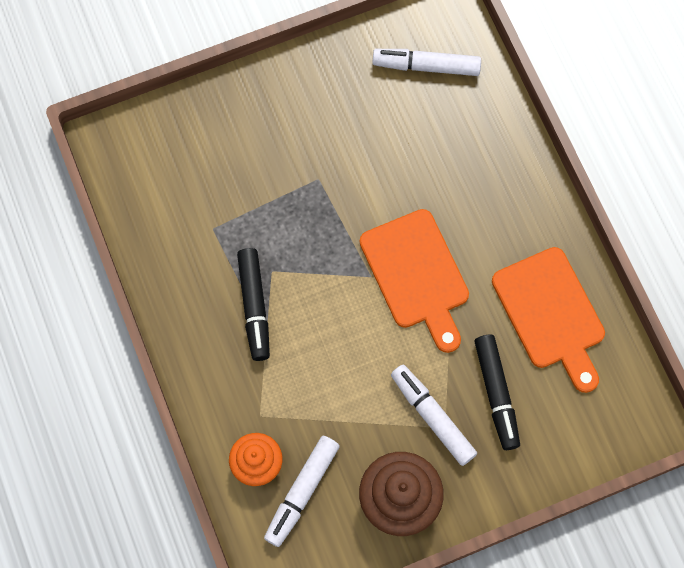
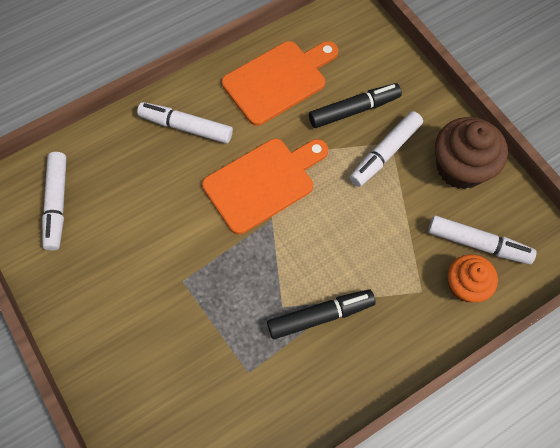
camera: 100 degrees left, 5 degrees down
(501, 202) = (186, 127): none -> white marker

